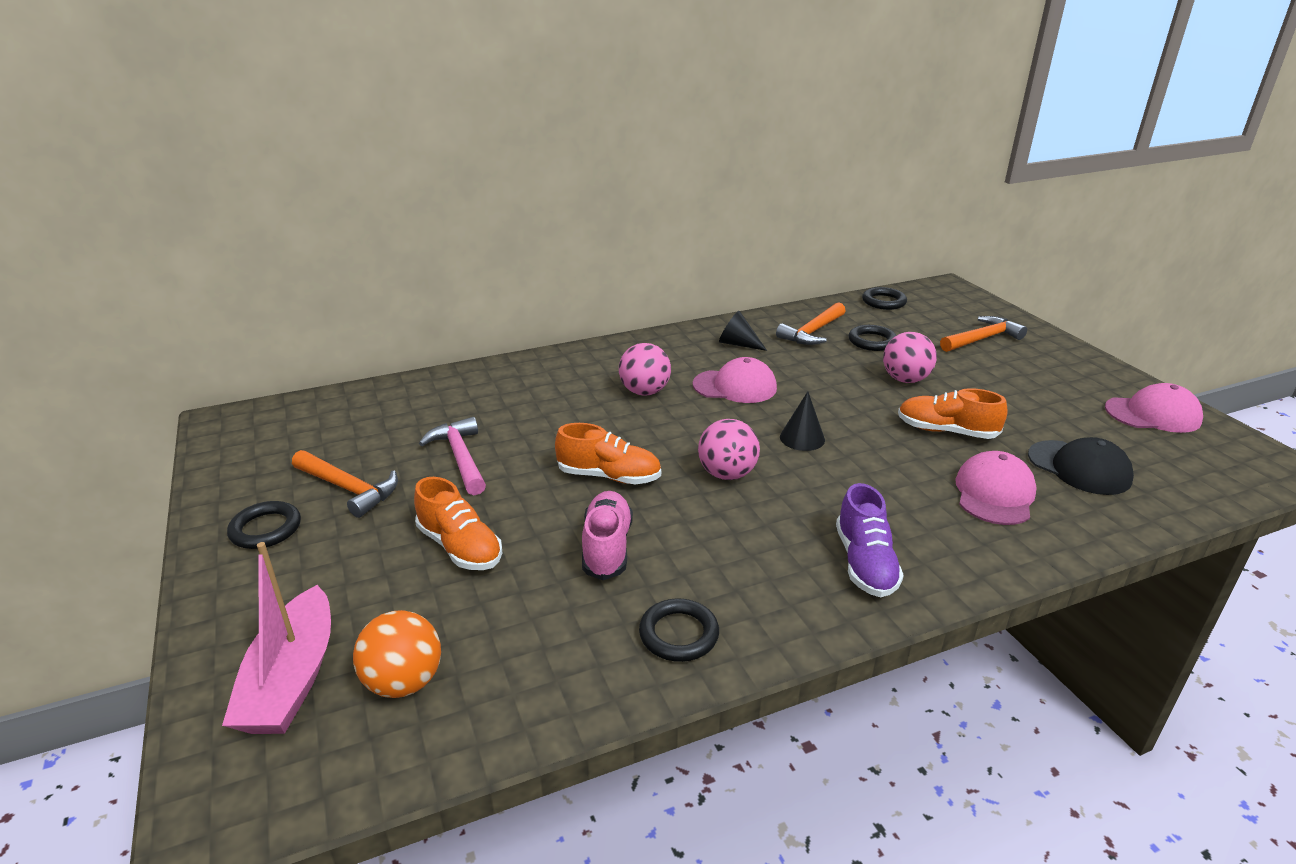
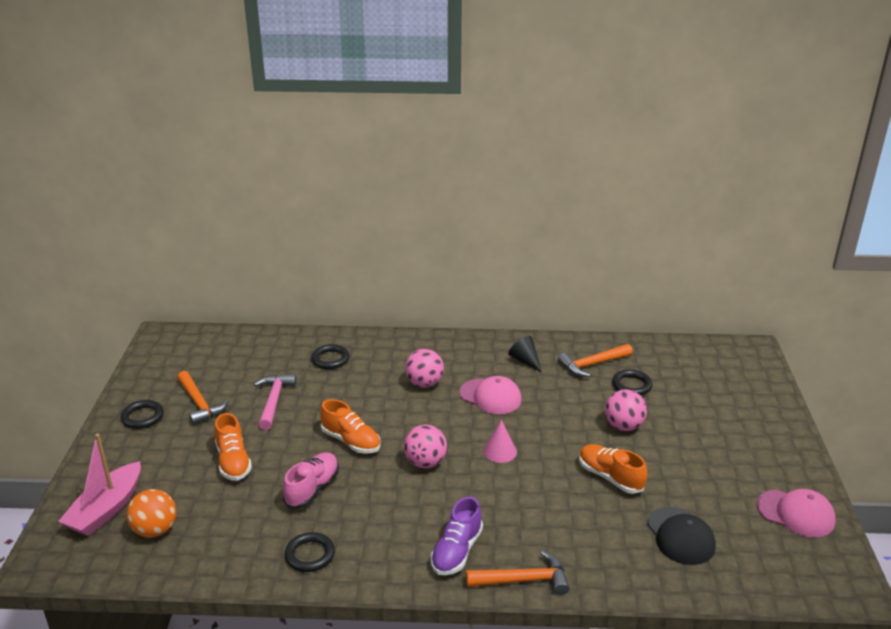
camera: 25 degrees right, 0 degrees up
(802, 438) = (500, 451): black cone -> pink cone
(883, 302) = (680, 350): black ring -> black ring (330, 359)
(982, 339) = (727, 407): orange hammer -> orange hammer (523, 580)
(994, 493) = (594, 534): pink cap -> none

